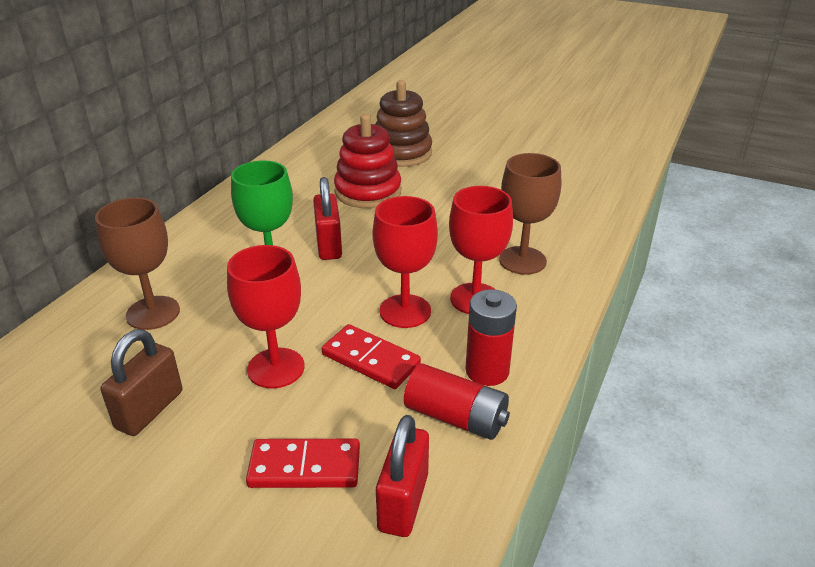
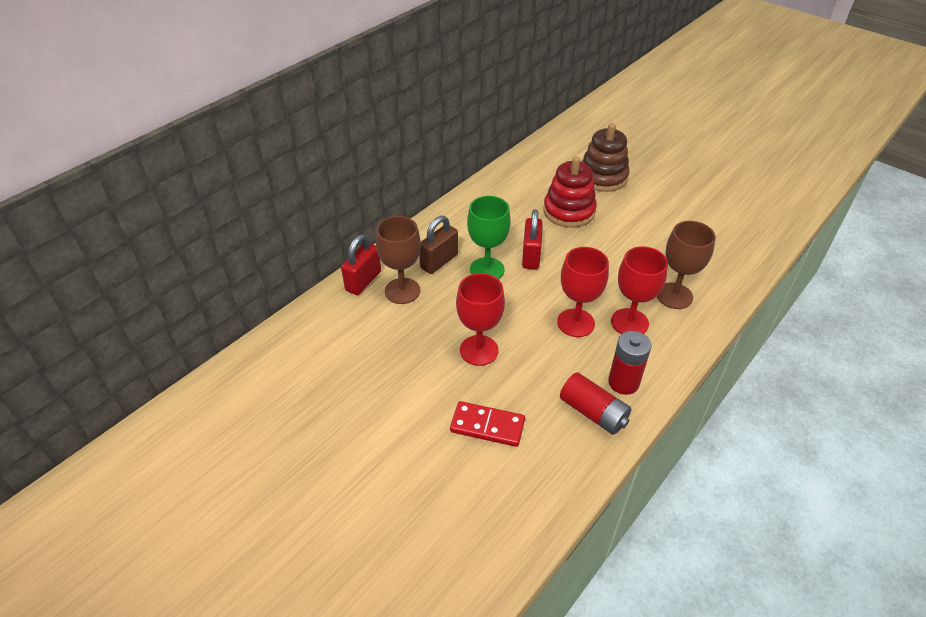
camera: 15 degrees right, 10 degrees up
(149, 410) = (395, 364): brown padlock -> brown padlock (439, 261)
(370, 360) = (544, 357): red domino -> none
(403, 502) = (545, 463): red padlock -> red padlock (363, 281)

